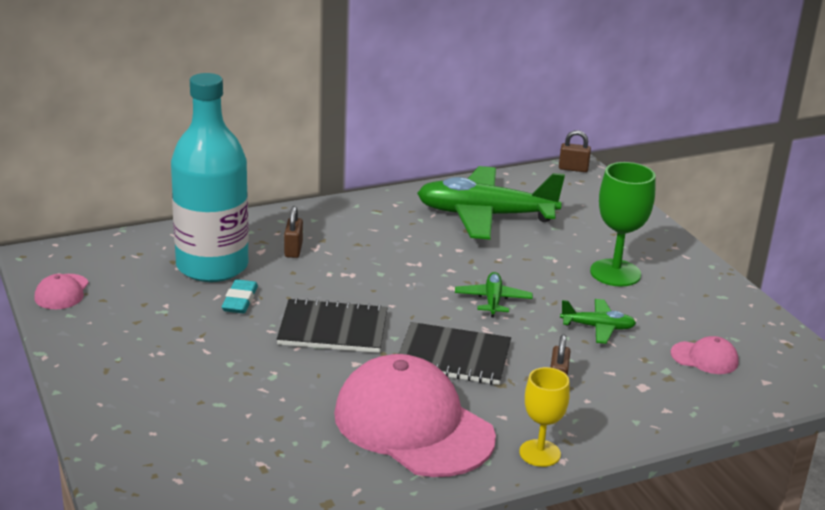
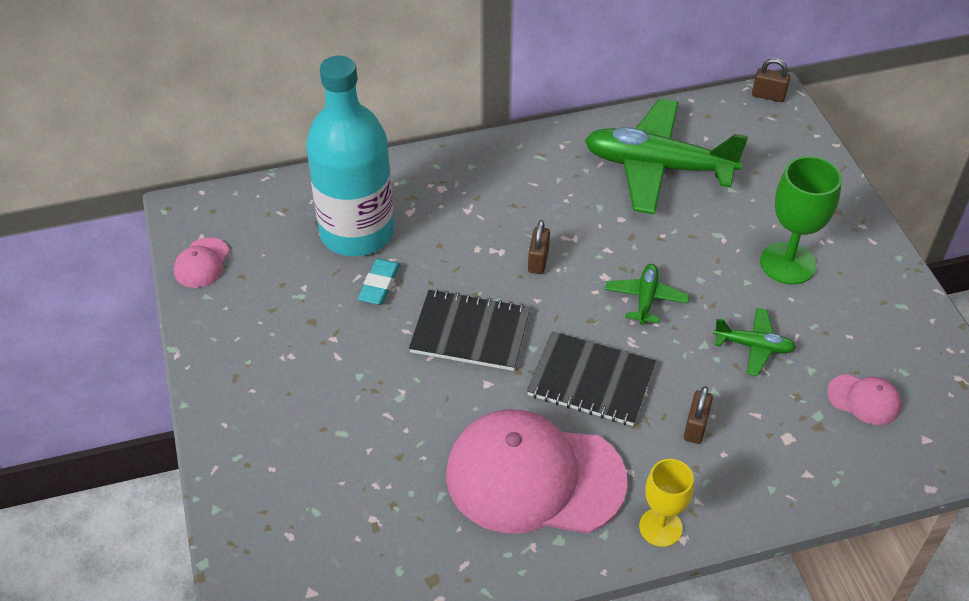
camera: 10 degrees right, 20 degrees up
(293, 250) = (444, 212): brown padlock -> brown padlock (538, 261)
(413, 425) = (534, 477): pink cap -> pink cap turned 45 degrees counterclockwise

